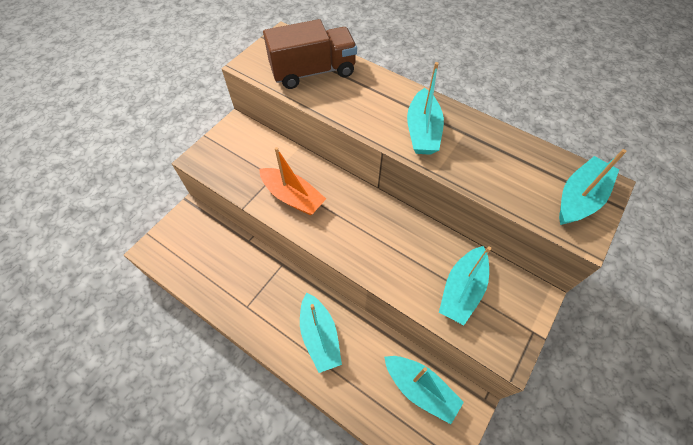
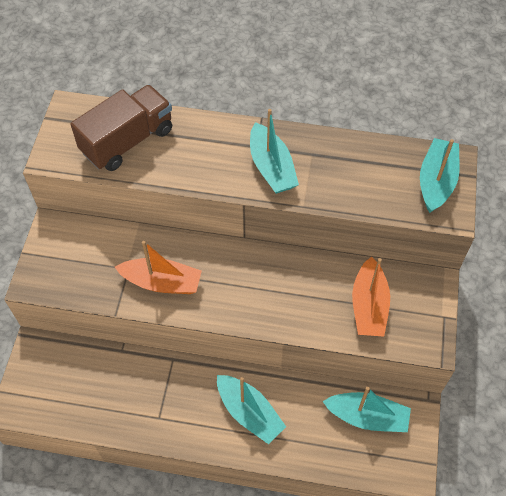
camera: 25 degrees left, 0 degrees up
(462, 290) = (369, 306): turquoise boat -> orange boat

